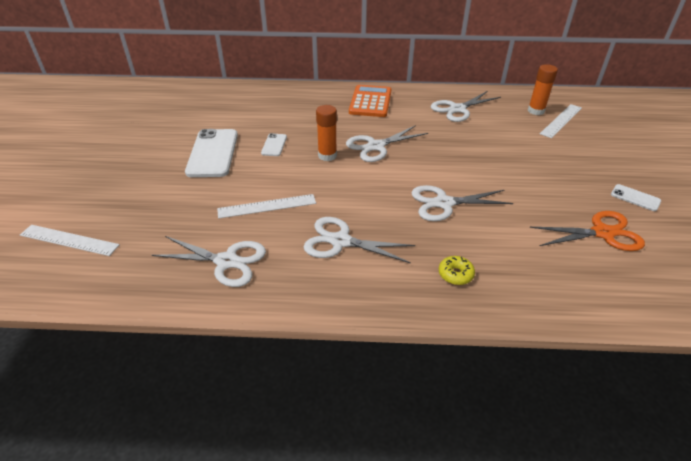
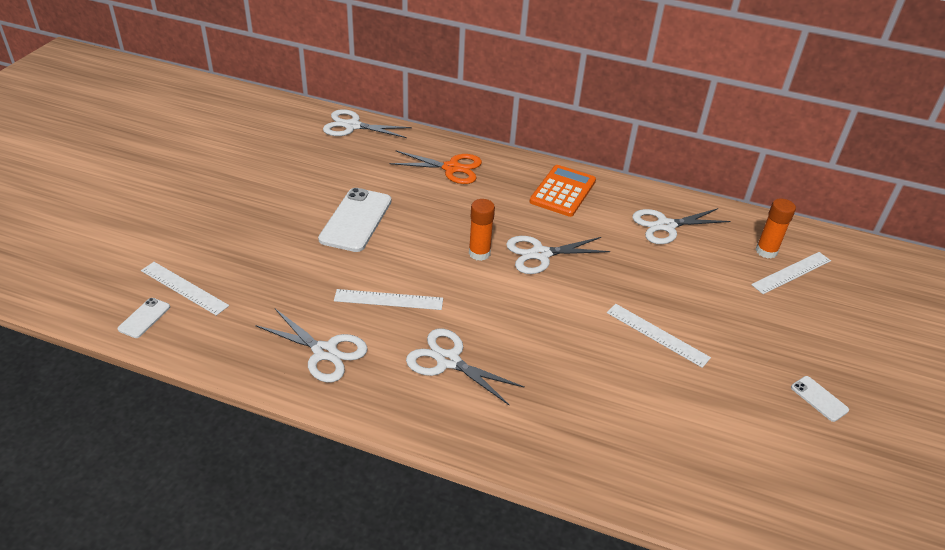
camera: 15 degrees right, 0 degrees up
(274, 145) = (426, 225): white phone -> white phone (144, 318)
(444, 203) = (583, 346): white scissors -> white scissors (352, 126)
(455, 274) = (552, 431): yellow donut -> none
(495, 182) = (657, 335): none -> white ruler
(602, 233) = (748, 430): orange scissors -> orange scissors (451, 168)

